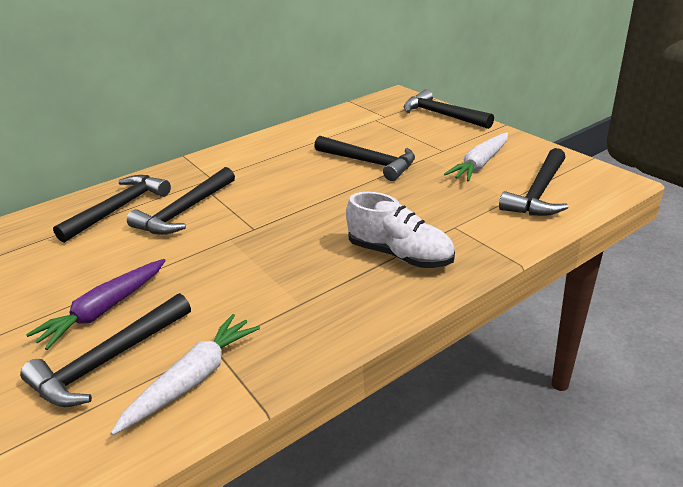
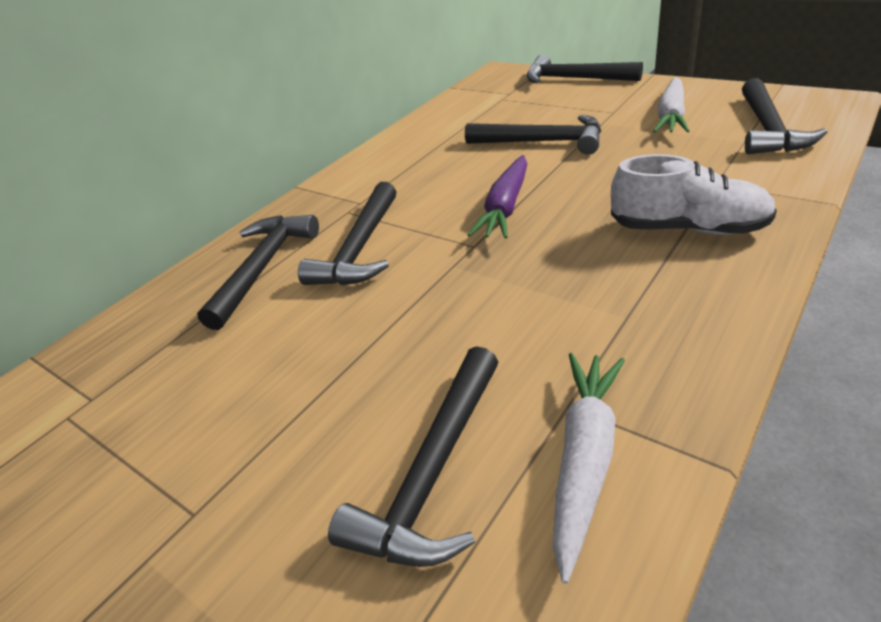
camera: 15 degrees left, 5 degrees up
(104, 310) = (362, 403): purple carrot -> purple carrot (505, 207)

